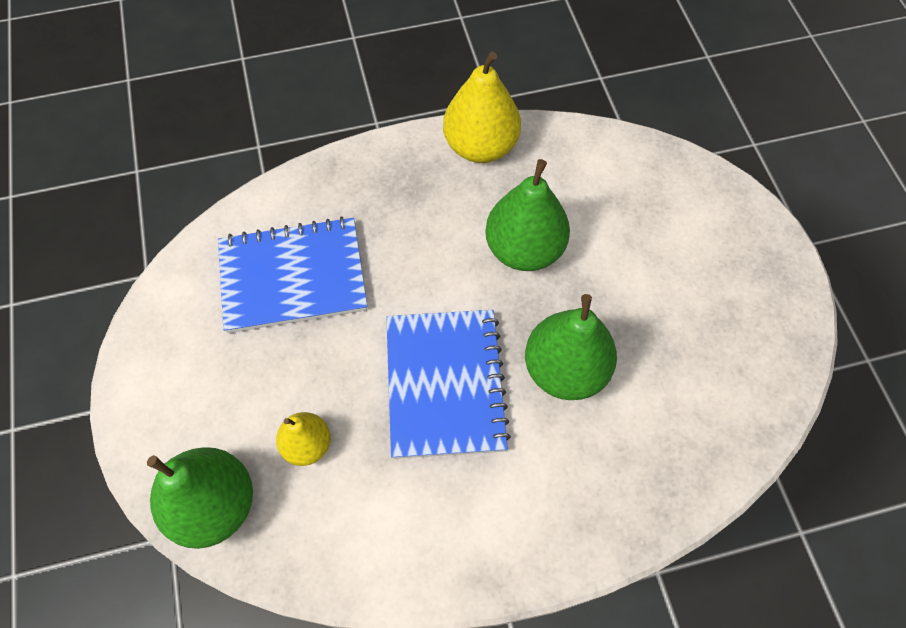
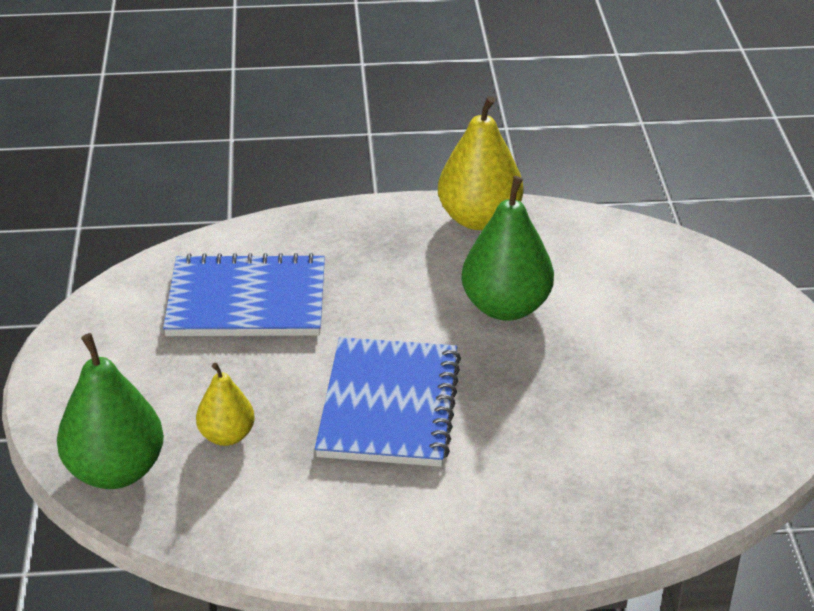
camera: 10 degrees right, 25 degrees down
(565, 370) = (526, 410): green pear -> none

